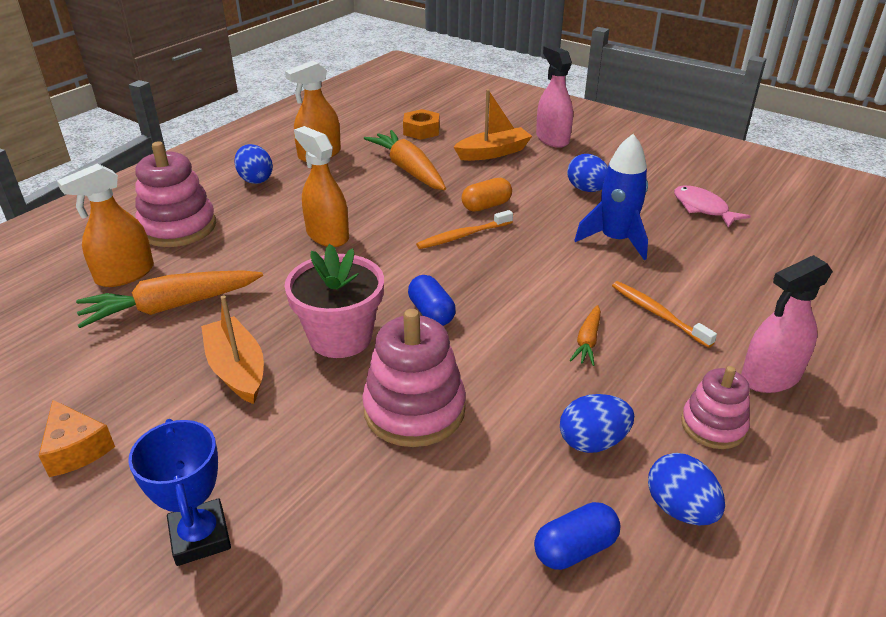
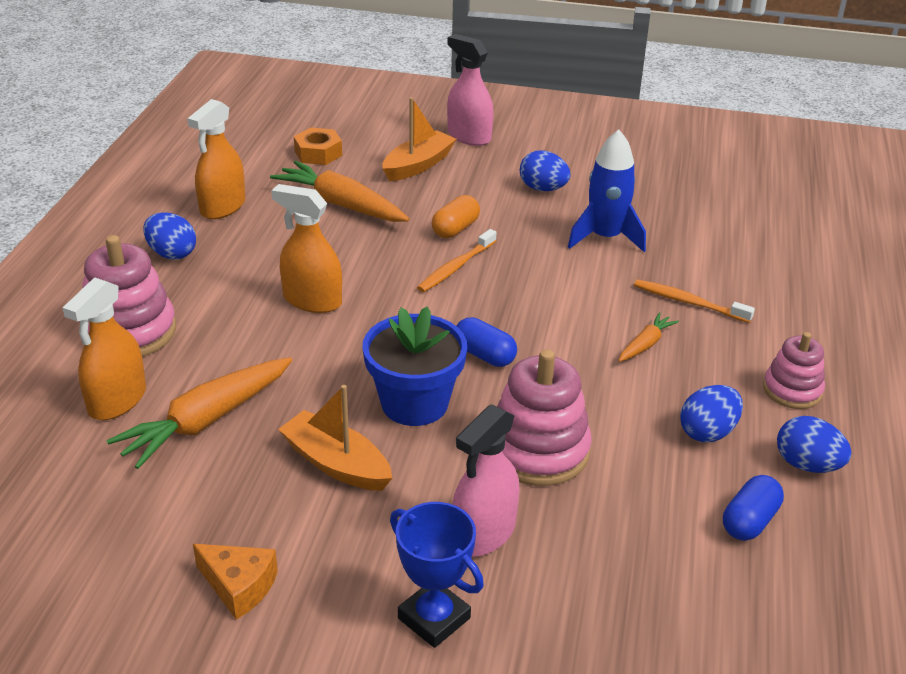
camera: 25 degrees left, 0 degrees up
(340, 337) = (414, 403): pink flower pot -> blue flower pot
(587, 341) = (645, 344): orange carrot -> orange carrot turned 135 degrees counterclockwise
(703, 208) = (664, 185): pink fish -> none
(770, 377) = (812, 335): pink spray bottle -> pink spray bottle (484, 533)

